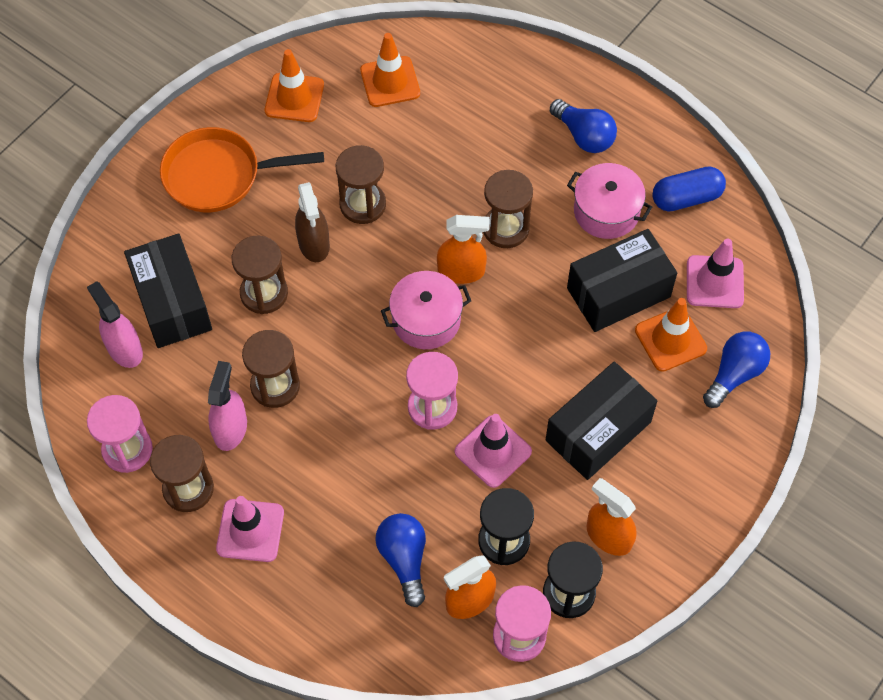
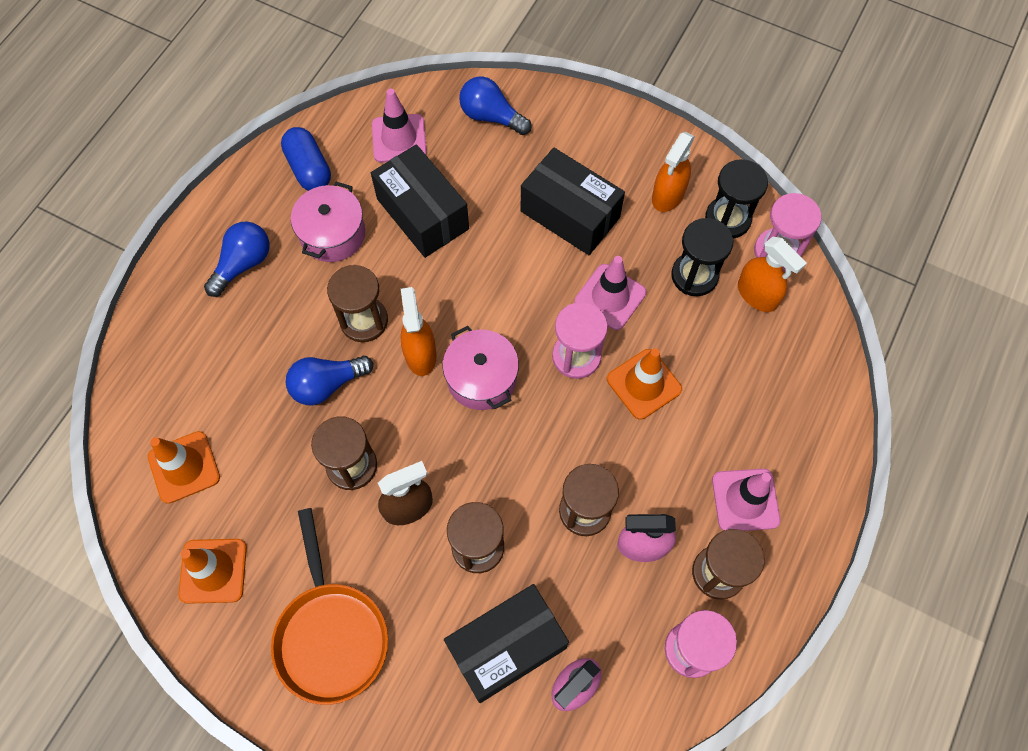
camera: 100 degrees left, 5 degrees up
(404, 559) = (735, 355): blue light bulb -> blue light bulb (327, 384)
(670, 339) = (465, 167): orange traffic cone -> orange traffic cone (644, 384)

